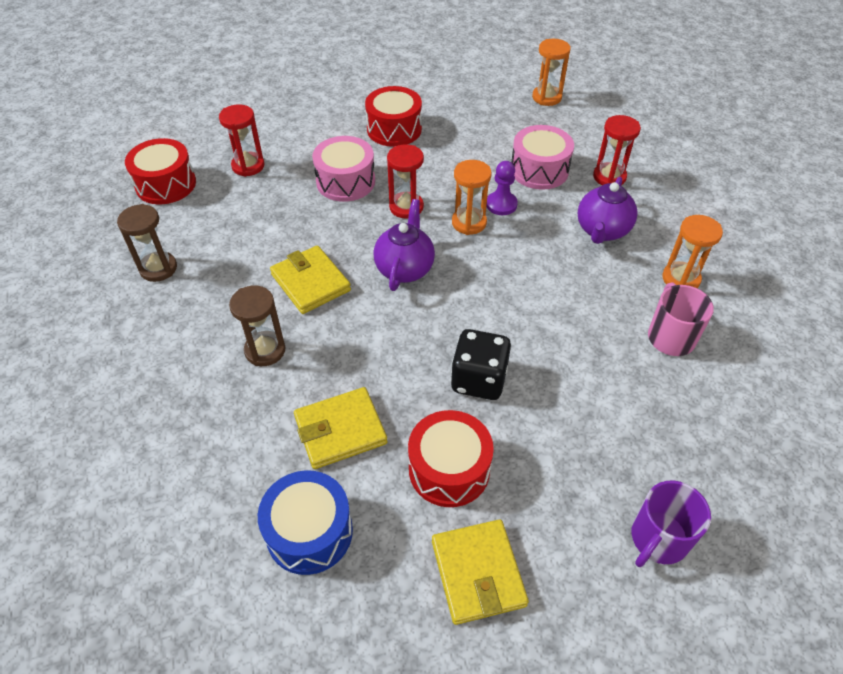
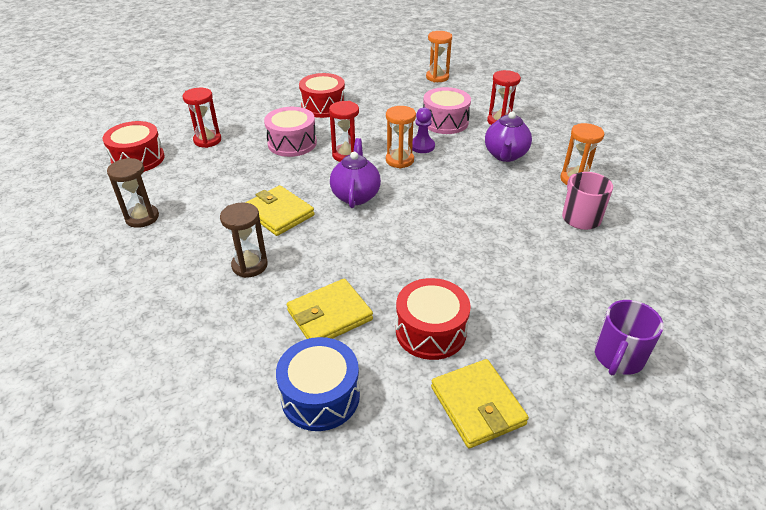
camera: 10 degrees left, 10 degrees down
(479, 379) = (437, 264): black dice -> none

